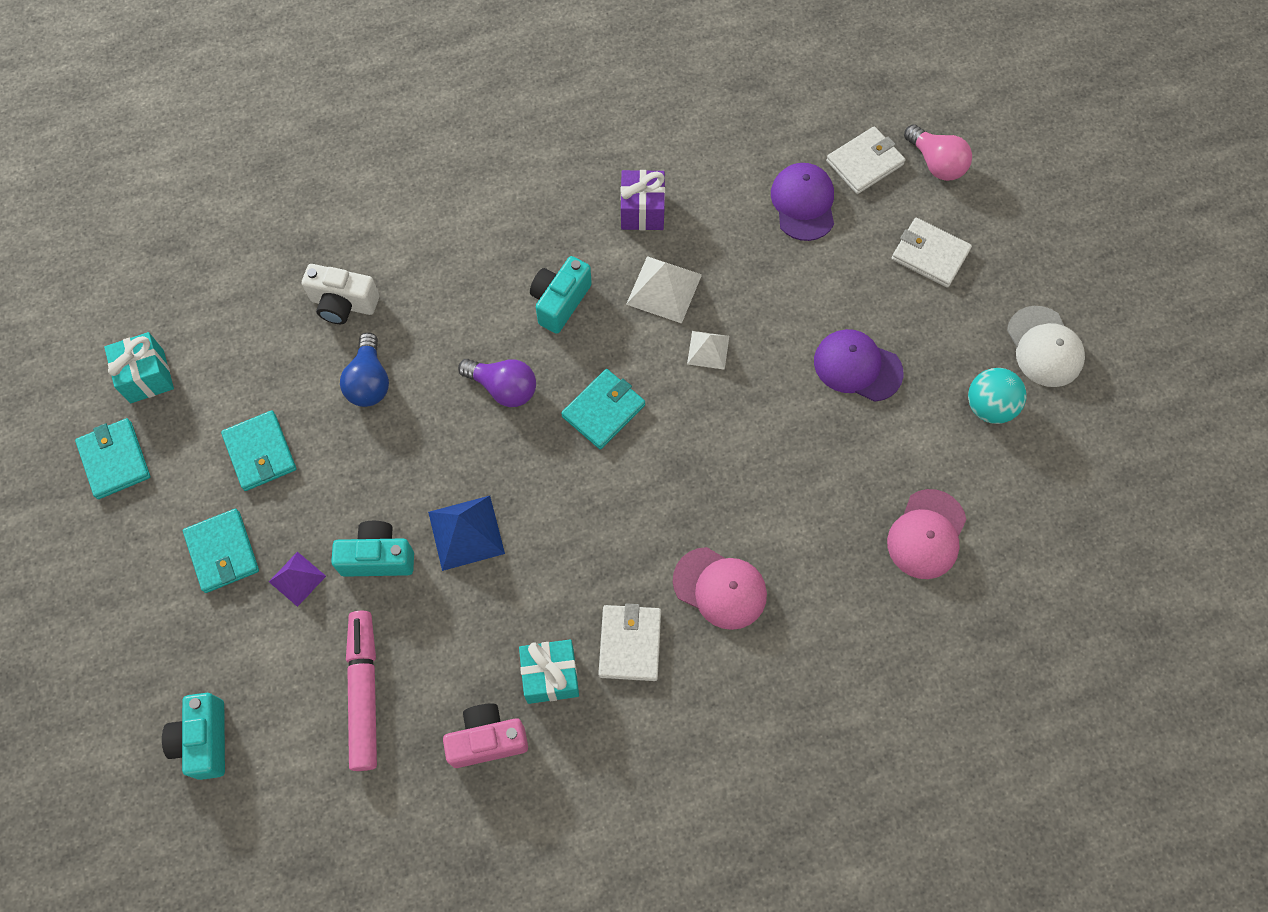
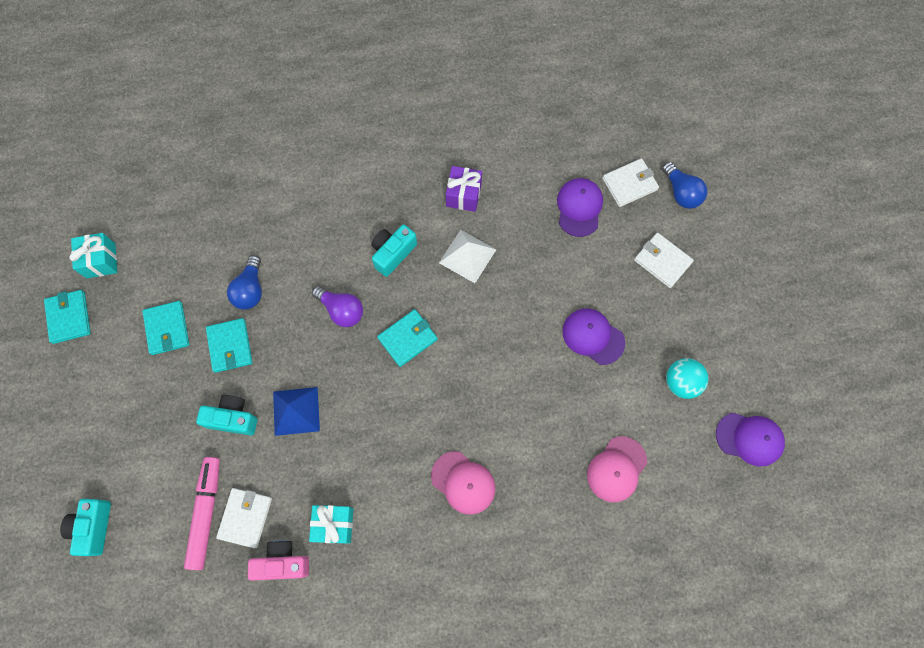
camera: 10 degrees right, 5 degrees up
(222, 552) = (129, 396): turquoise wallet -> turquoise wallet (230, 346)
(297, 579) = (175, 424): purple pyramid -> none
(343, 304) = (243, 230): white camera -> none
(630, 644) = (393, 511): white wallet -> white wallet (245, 517)
(708, 350) = (489, 306): white pyramid -> none
(936, 163) = (681, 192): pink light bulb -> blue light bulb
(1044, 347) = (731, 344): white cap -> none
(1096, 464) = (749, 438): none -> purple cap

